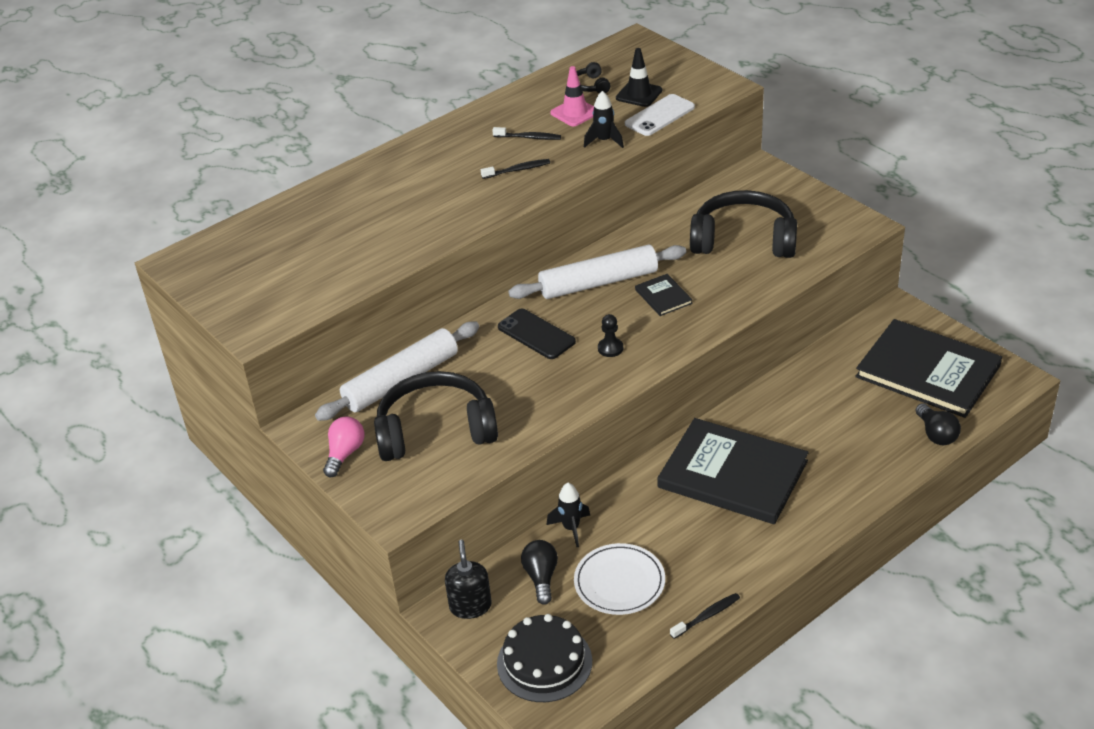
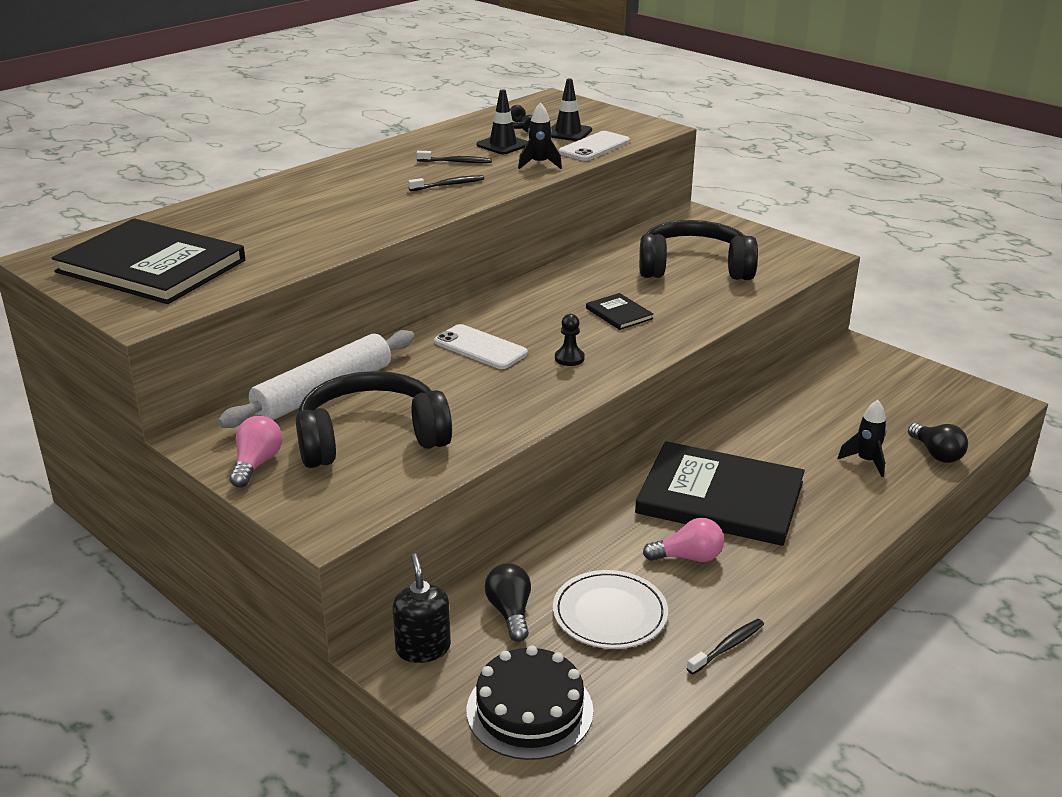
camera: 10 degrees left, 10 degrees down
(536, 334) = (480, 348): black phone -> white phone
(571, 528) = (539, 558): black rocket -> black rocket (866, 461)
(575, 113) = (503, 145): pink traffic cone -> black traffic cone
(598, 282) = (543, 303): white rolling pin -> none
(693, 532) = (688, 557): none -> pink light bulb
(928, 371) = (906, 398): black book -> black book (151, 266)

